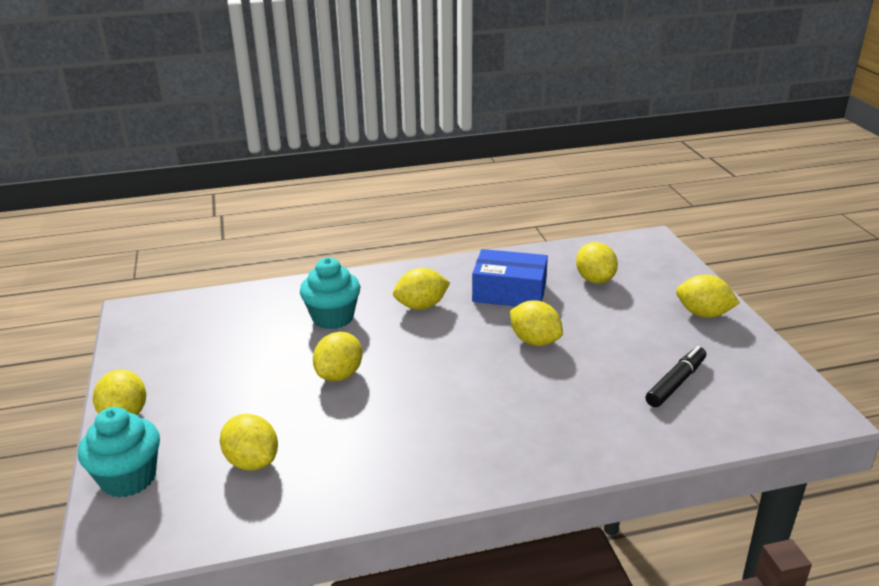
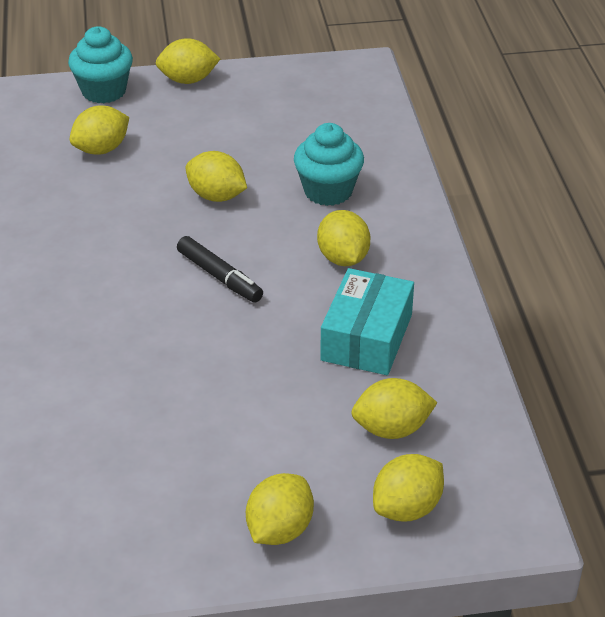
camera: 95 degrees right, 10 degrees up
(509, 292) = (367, 337): blue box -> turquoise box
(535, 341) = (247, 346): yellow lemon -> yellow lemon (407, 508)
(675, 383) = (129, 456): black marker -> black marker (219, 277)

